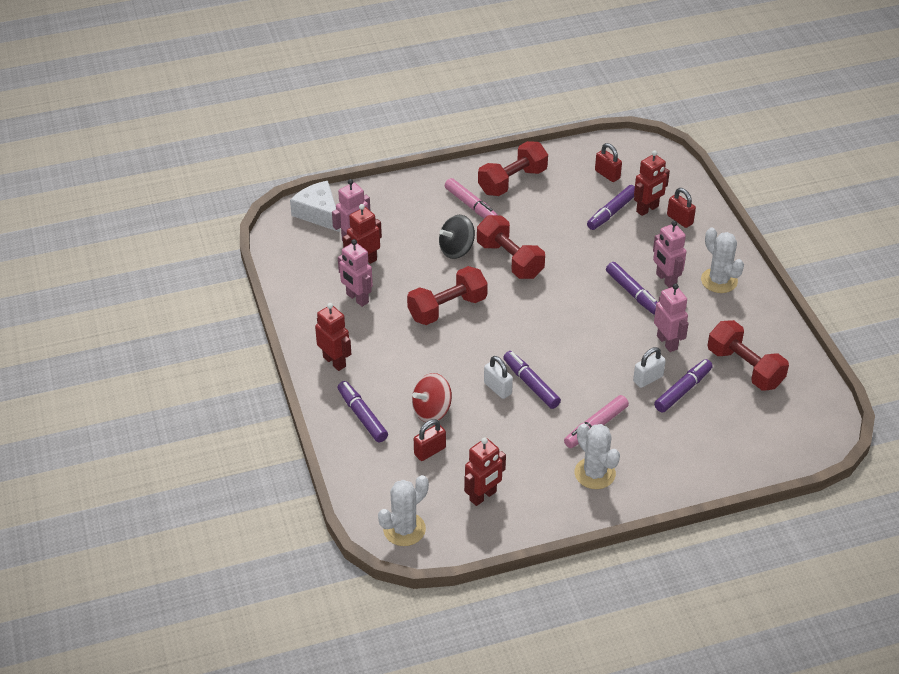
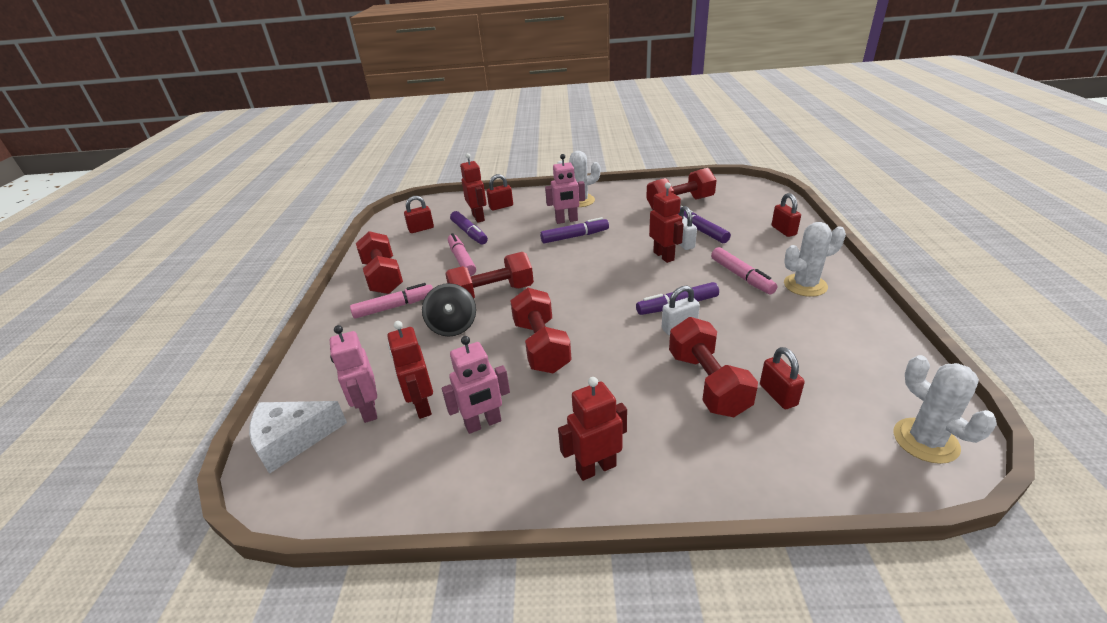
camera: 70 degrees left, 10 degrees down
(362, 416) = (710, 453): purple marker -> none
(432, 410) = (707, 383): red spinning top -> red dumbbell
(483, 496) = (850, 362): red robot -> red robot (664, 256)
(559, 223) = (462, 260): none -> pink marker
(667, 342) = (641, 229): pink robot -> none
(707, 460) = (783, 230): none -> red padlock

